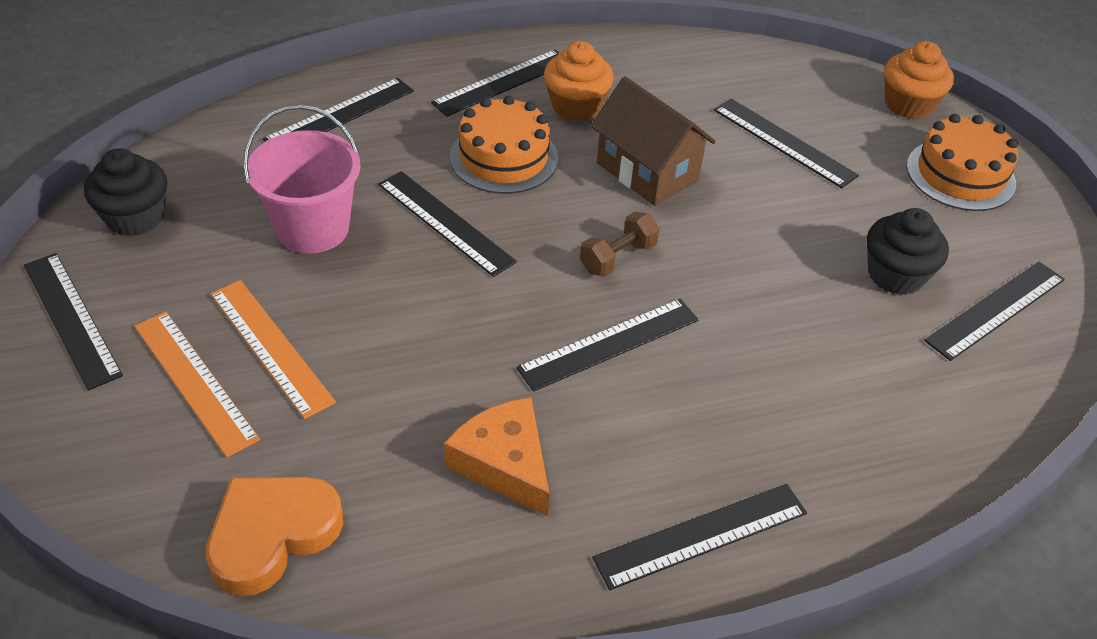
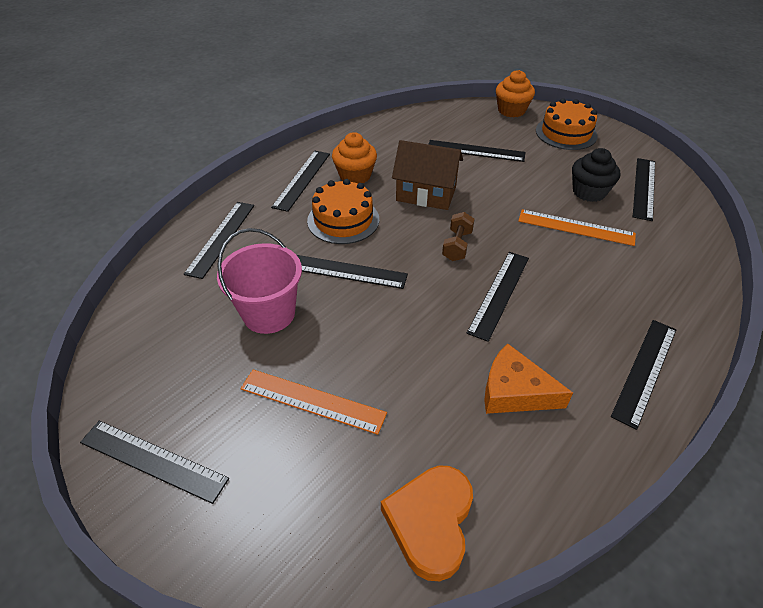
camera: 30 degrees left, 0 degrees up
(135, 217) = (138, 366): black cupcake -> none
(194, 381) = (283, 452): orange ruler -> orange ruler (576, 227)

